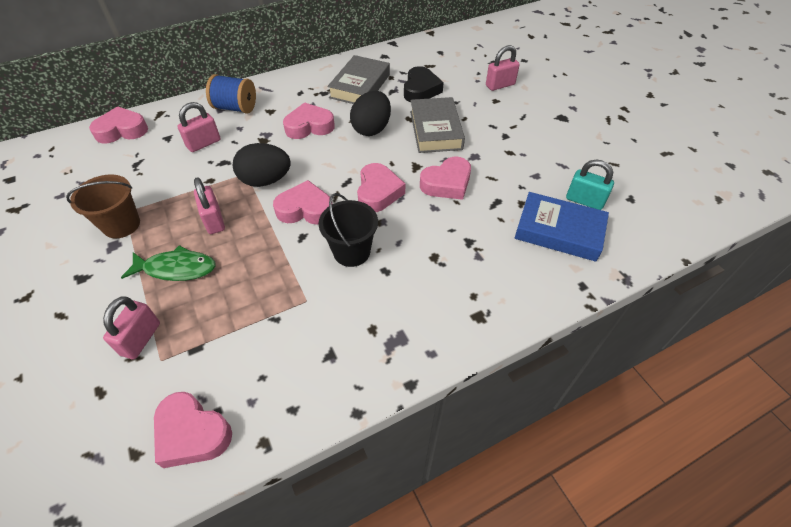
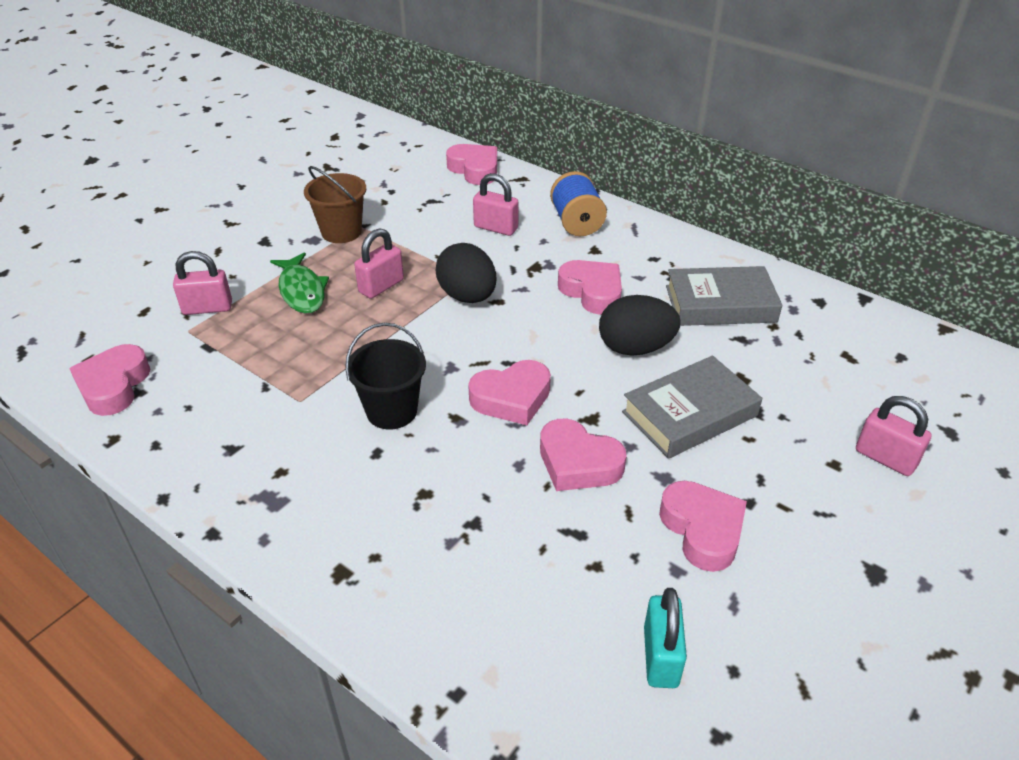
camera: 65 degrees right, 10 degrees down
(305, 209) = (440, 346): pink heart -> pink heart (702, 530)
(420, 90) = (773, 367): black heart -> none
(559, 231) = (560, 633): blue book -> none

